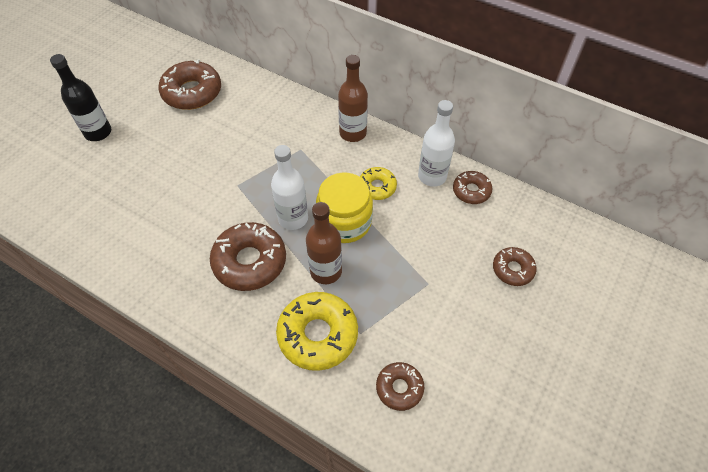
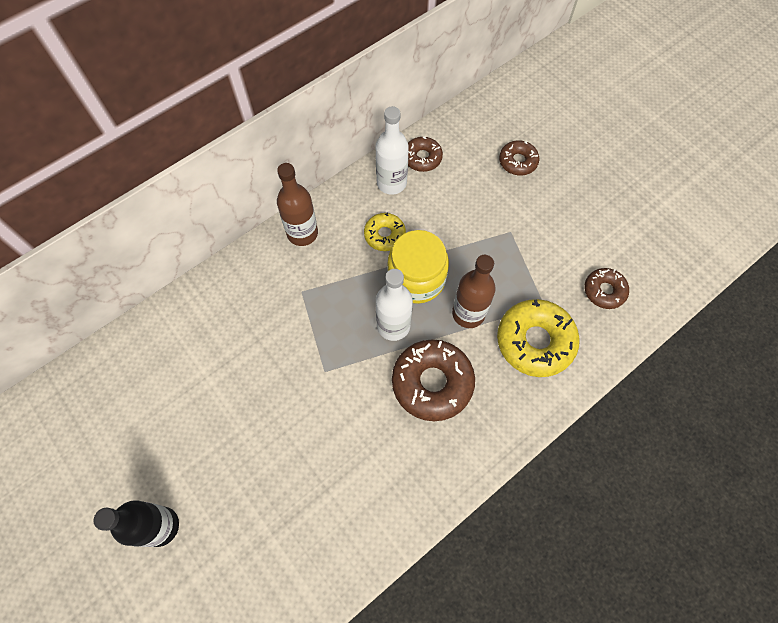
camera: 70 degrees left, 10 degrees up
(192, 92) = (148, 390): brown donut -> none

